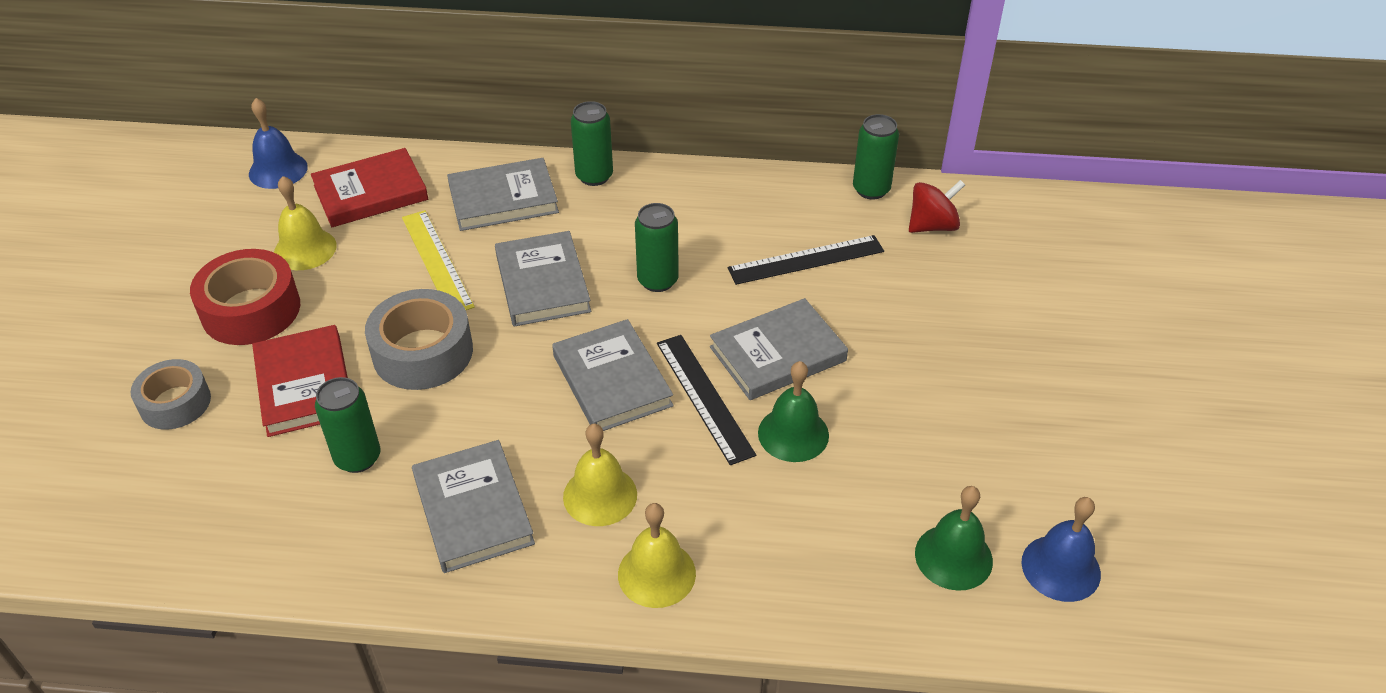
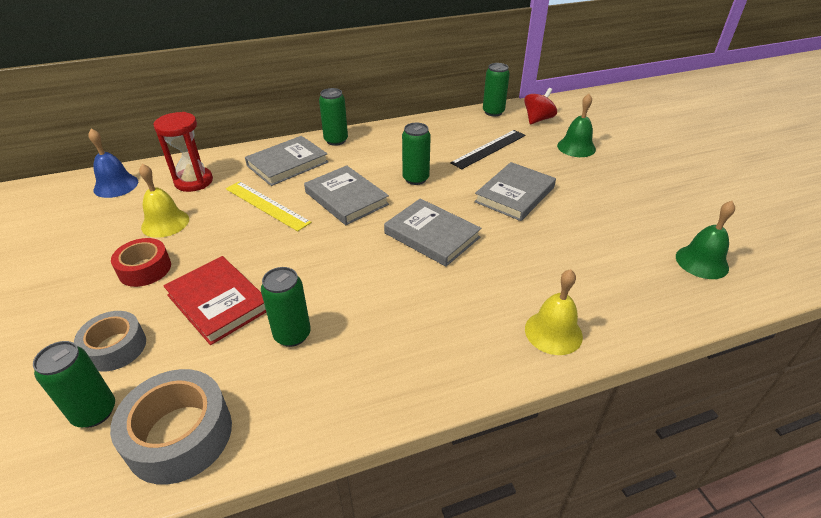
camera: 25 degrees left, 5 degrees down
(124, 470) = (95, 412): none -> green can
(251, 310) = (145, 269): red tape -> red tape, size x0.66
(371, 193) = (194, 181): red book -> red hourglass
(423, 352) = (294, 257): grey tape -> grey tape (180, 435)
(473, 510) = (402, 338): grey book -> none
(600, 495) = (478, 300): yellow bell -> none
(704, 397) = (494, 227): black ruler -> none
(793, 434) = (560, 230): green bell -> green bell (576, 147)
(1061, 568) = (756, 248): blue bell -> none

